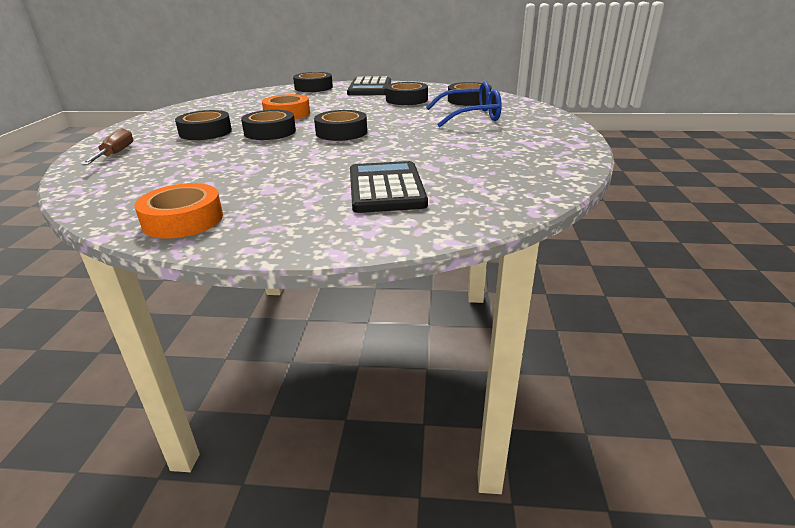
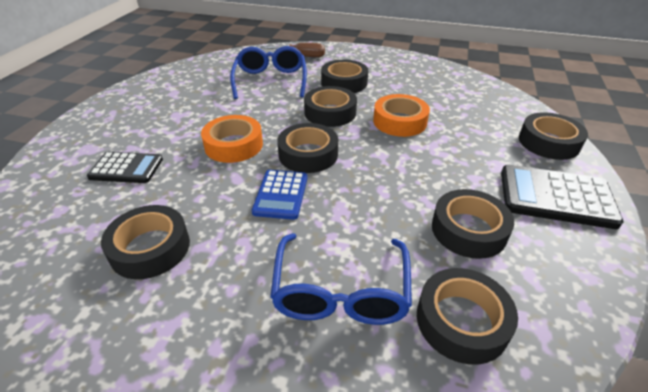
camera: 100 degrees right, 10 degrees up
(183, 220) = (153, 88): orange tape -> orange tape (234, 145)
(185, 159) = (270, 80): none -> blue glasses
(386, 188) = (126, 168): black calculator -> black calculator, size x0.65
(397, 134) = (281, 195): none -> blue calculator
(477, 158) = (150, 248): none -> black tape

